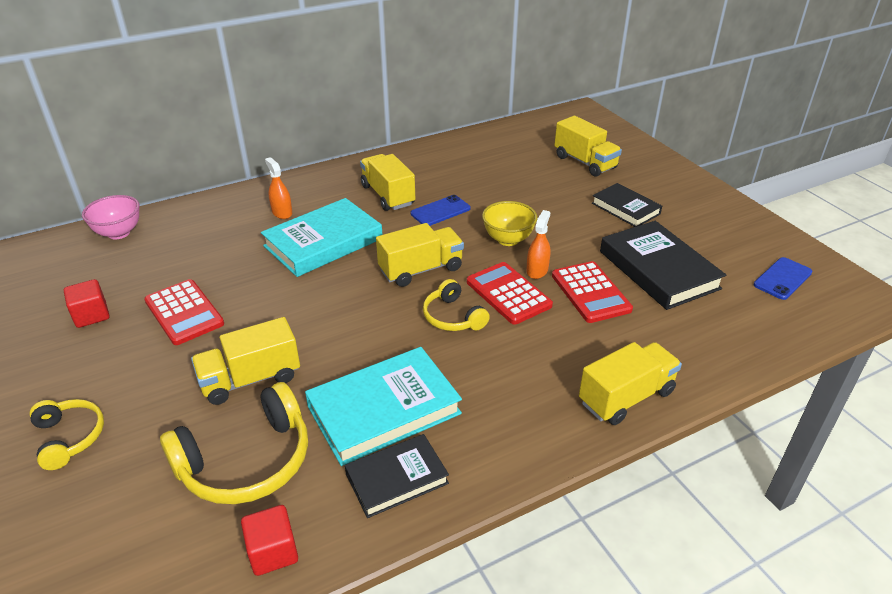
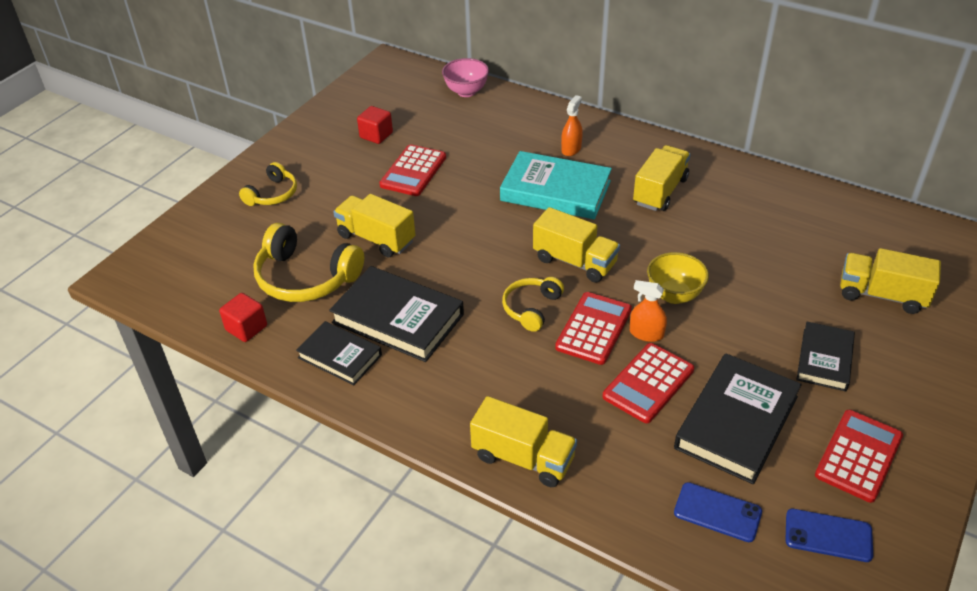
camera: 60 degrees right, 5 degrees up
(384, 410) = (398, 318): turquoise book -> black book
(440, 211) = (671, 233): blue phone -> blue phone (717, 512)
(537, 270) = (646, 334): orange spray bottle -> orange spray bottle turned 150 degrees counterclockwise
(585, 162) = (882, 295): yellow truck -> yellow truck turned 90 degrees clockwise
(720, 235) = (858, 456): none -> red calculator

